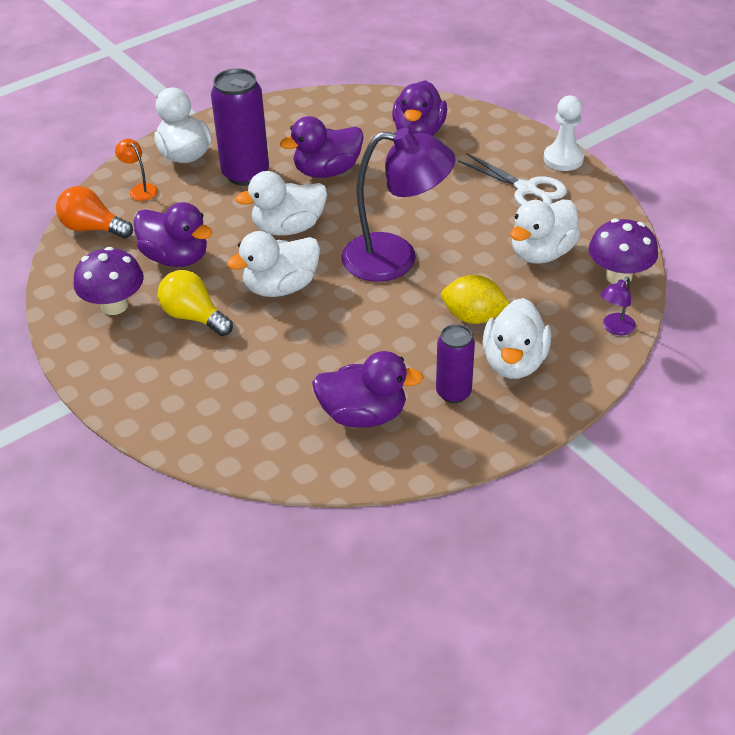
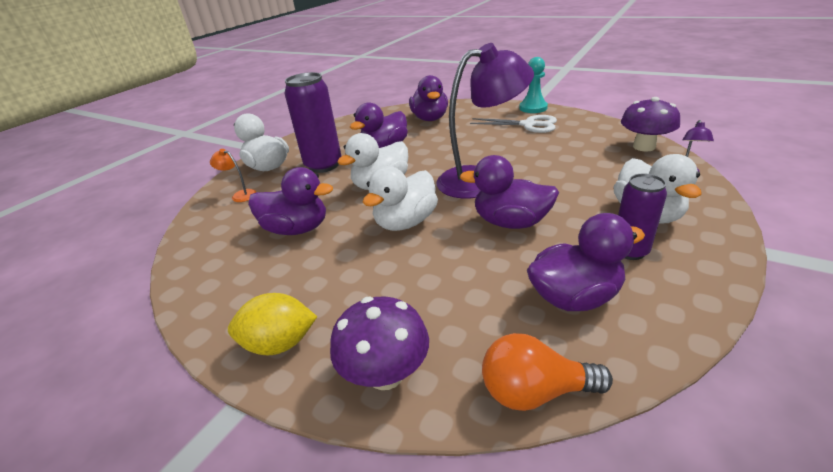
camera: 20 degrees left, 10 degrees down
(92, 228) = (206, 230): orange light bulb -> orange light bulb (534, 391)
(114, 305) = (254, 283): purple mushroom -> purple mushroom (386, 374)
(194, 317) = (341, 268): yellow light bulb -> none
(378, 323) = (510, 222): none -> purple duck
(473, 317) = (579, 196): yellow lemon -> yellow lemon (280, 344)
(541, 253) = (578, 149): white duck -> none
(563, 159) = (533, 108): white pawn -> turquoise pawn

